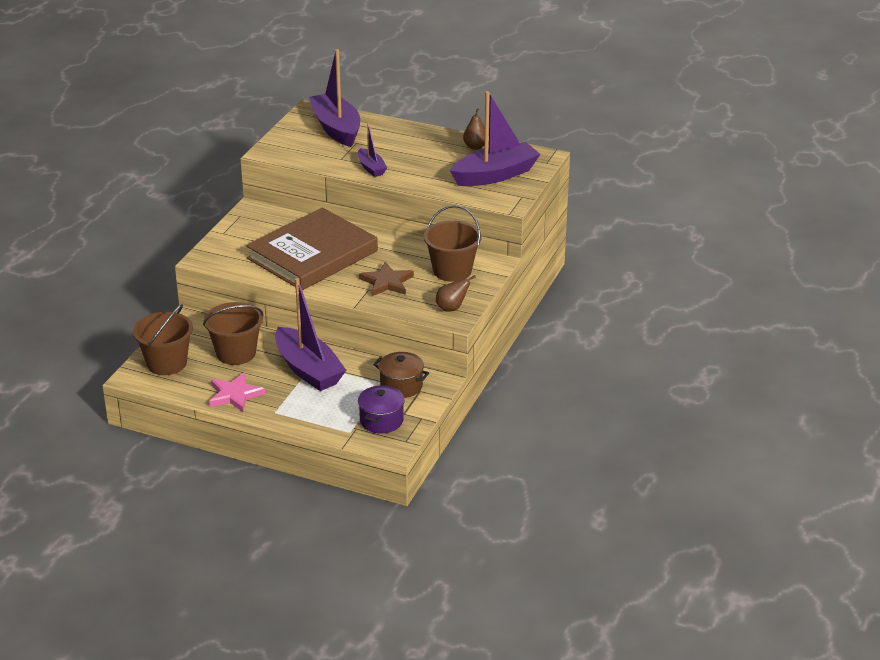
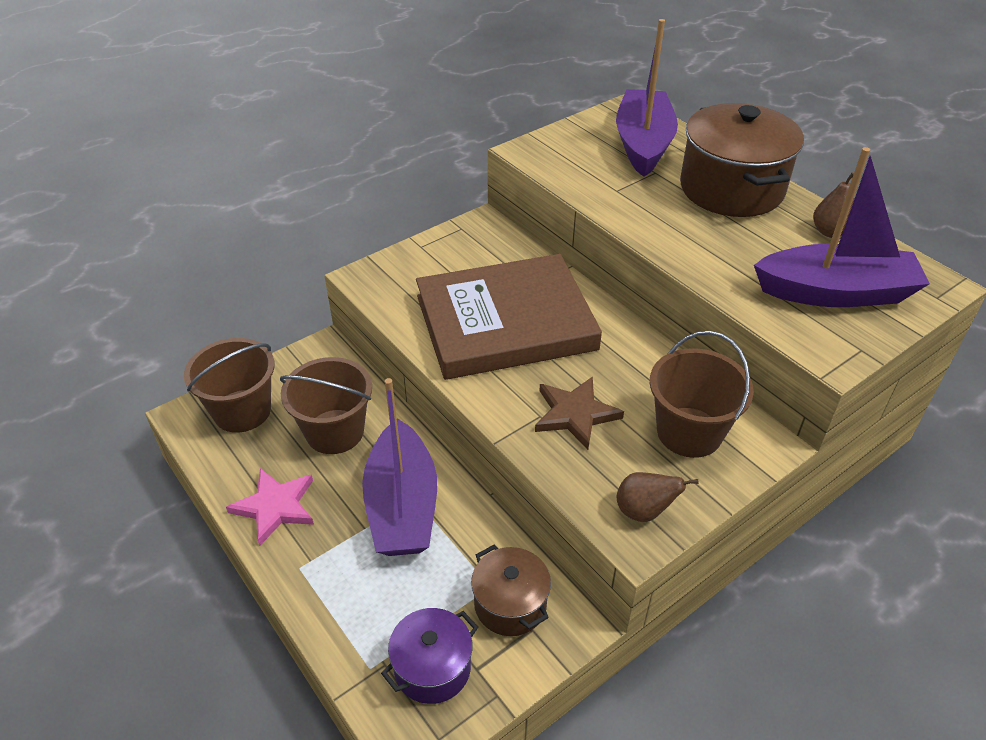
camera: 30 degrees right, 10 degrees up
(371, 168) = (649, 218): purple boat -> none
(407, 139) = (731, 189): none -> brown pot

